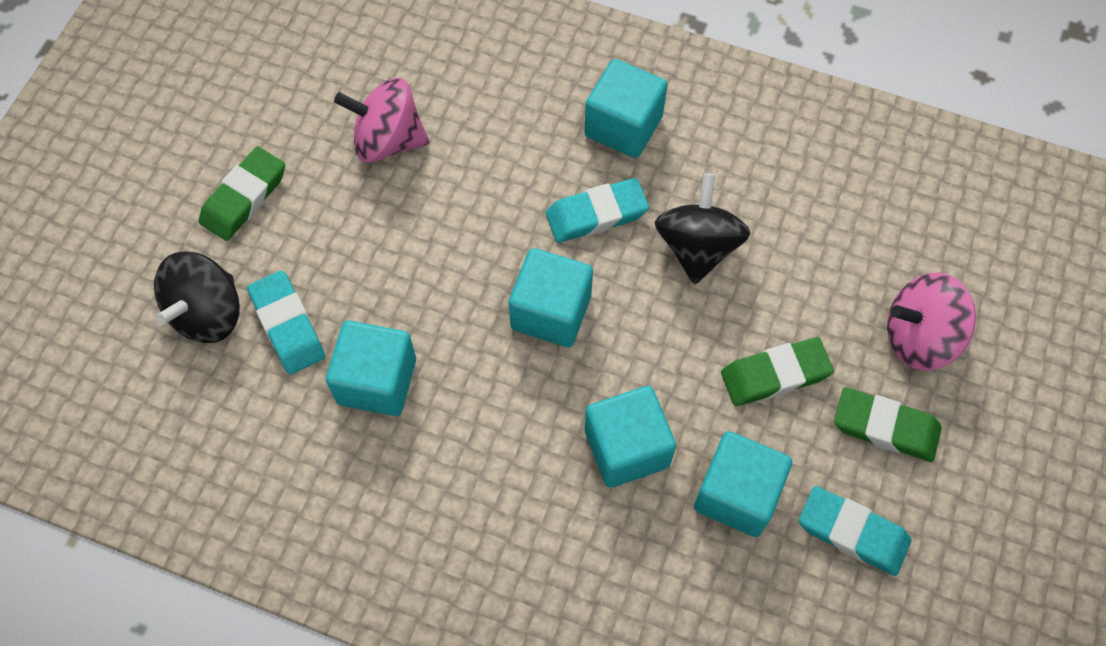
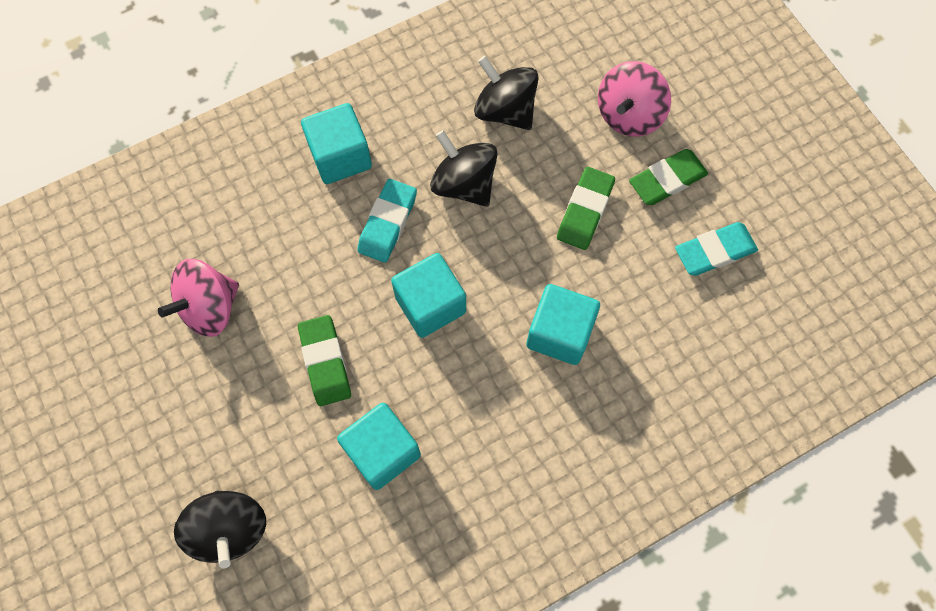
camera: 50 degrees left, 5 degrees up
(244, 197) = (161, 437): green eraser -> green eraser (325, 362)
(288, 325) = (289, 480): turquoise eraser -> none
(736, 494) = (640, 294): turquoise cube -> none
(808, 223) = (505, 110): none -> black spinning top

